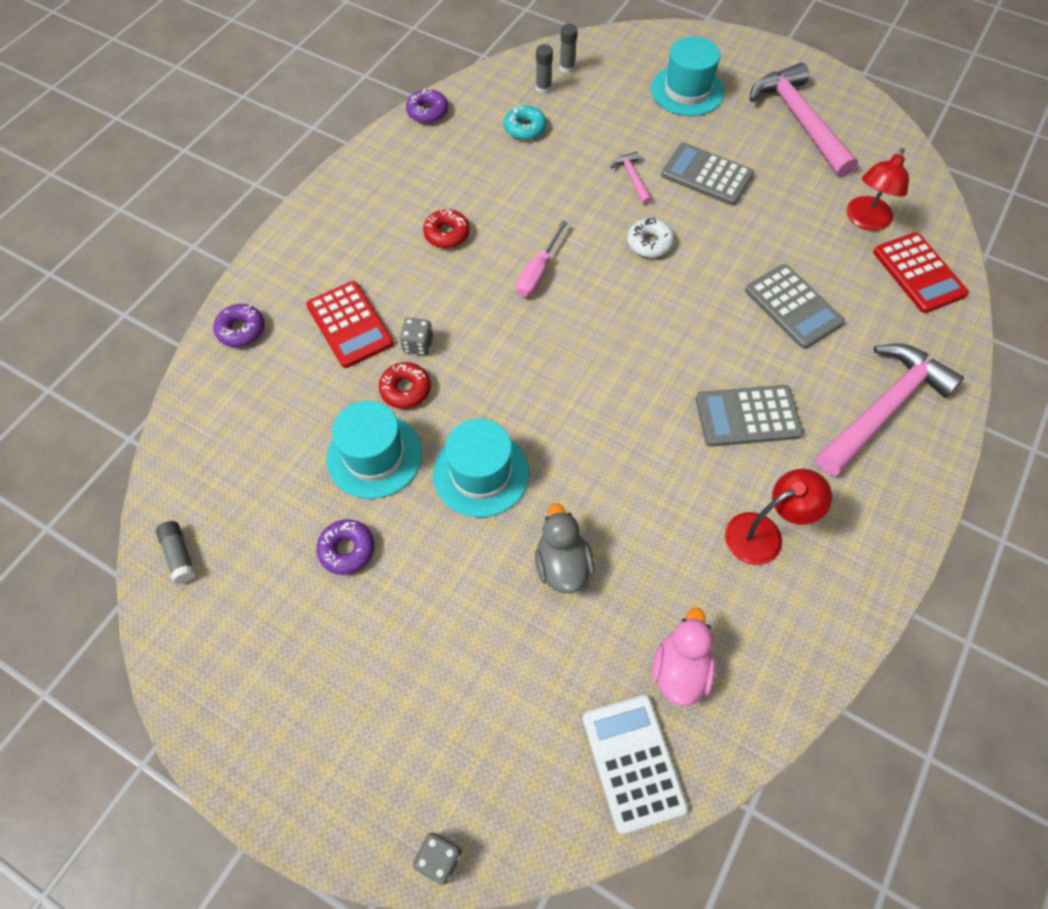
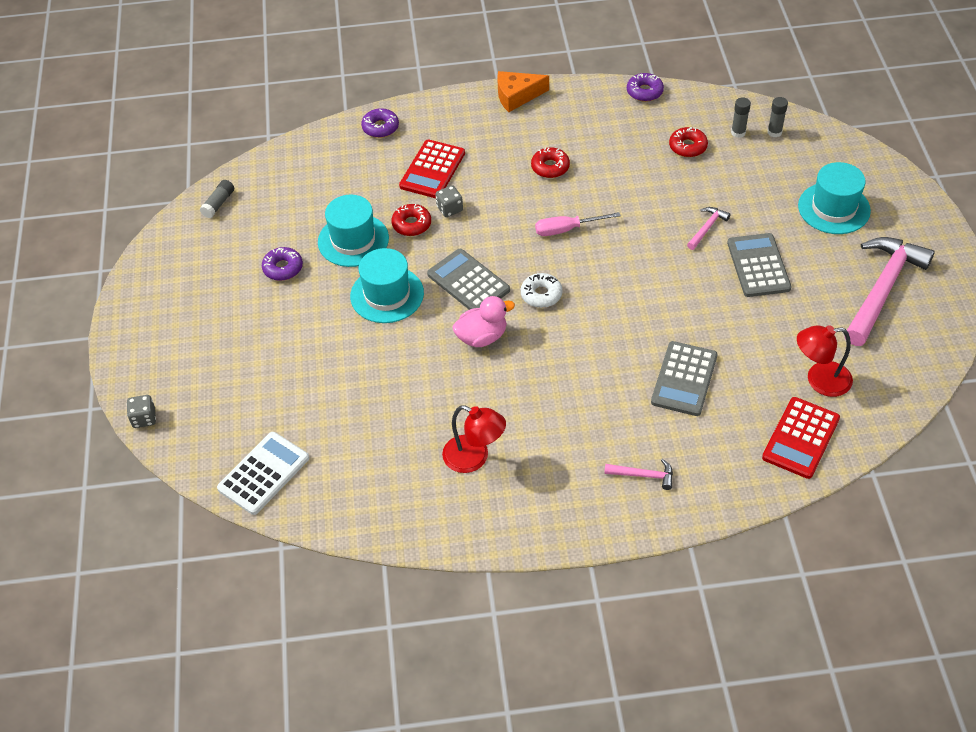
camera: 55 degrees right, 10 degrees down
(327, 198) = (517, 96): none -> orange cheese
(525, 128) = (688, 147): turquoise donut -> red donut
(562, 565) = (359, 369): grey duck -> none
(649, 243) = (656, 270): white donut -> white donut (541, 294)
(680, 670) = (340, 464): pink duck -> pink duck (482, 337)
(747, 416) = (559, 402): grey calculator -> grey calculator (468, 282)
(883, 409) = (643, 475): pink hammer -> pink hammer, size x0.44

